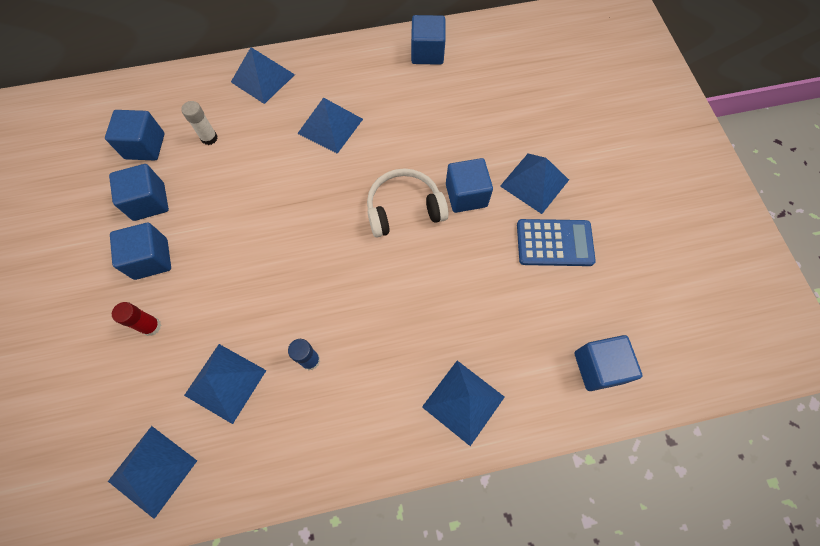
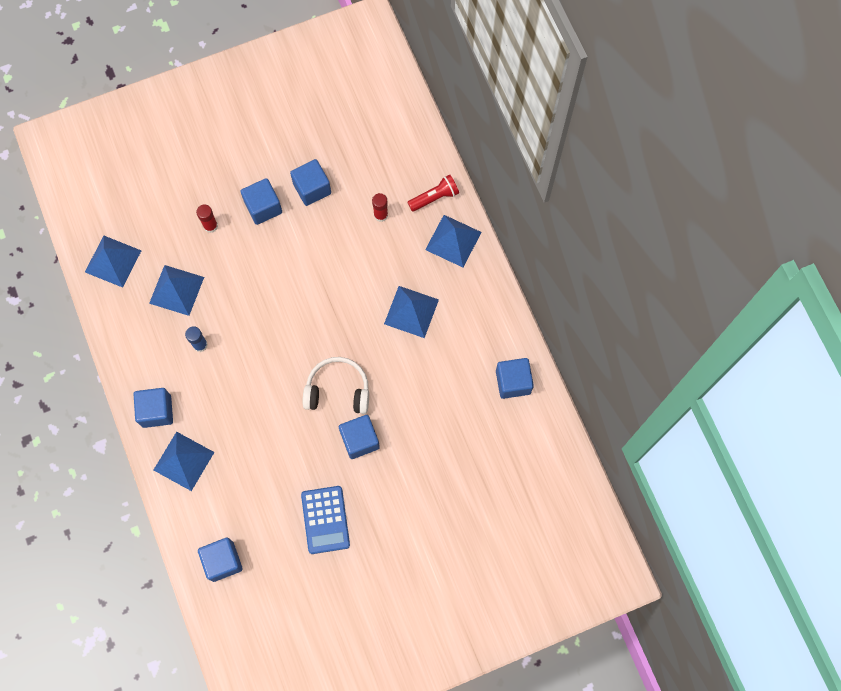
camera: 80 degrees right, 5 degrees up
(145, 146) = (363, 167): blue cube -> blue cube (156, 411)
(208, 86) = (434, 197): none -> red flashlight
(209, 138) = (380, 215): white glue stick -> red glue stick
(404, 209) = (338, 390): white headphones -> white headphones turned 60 degrees counterclockwise
(534, 182) = (382, 498): blue pyramid -> none

